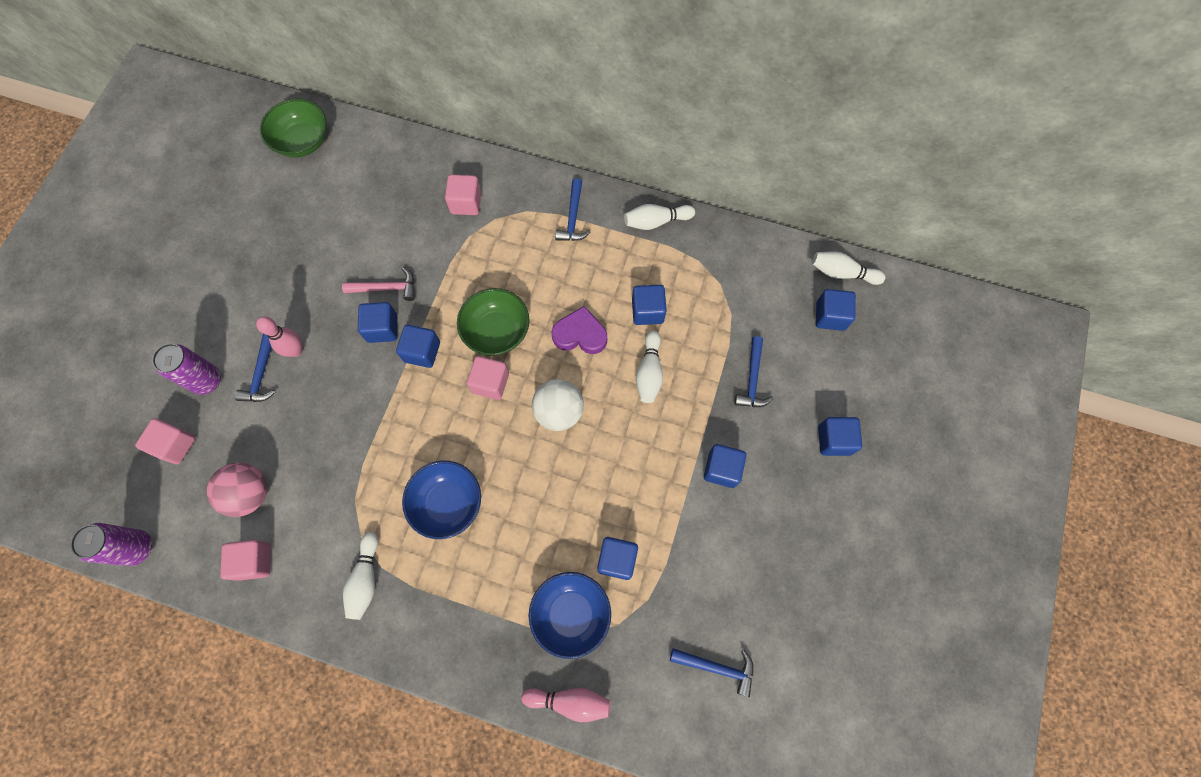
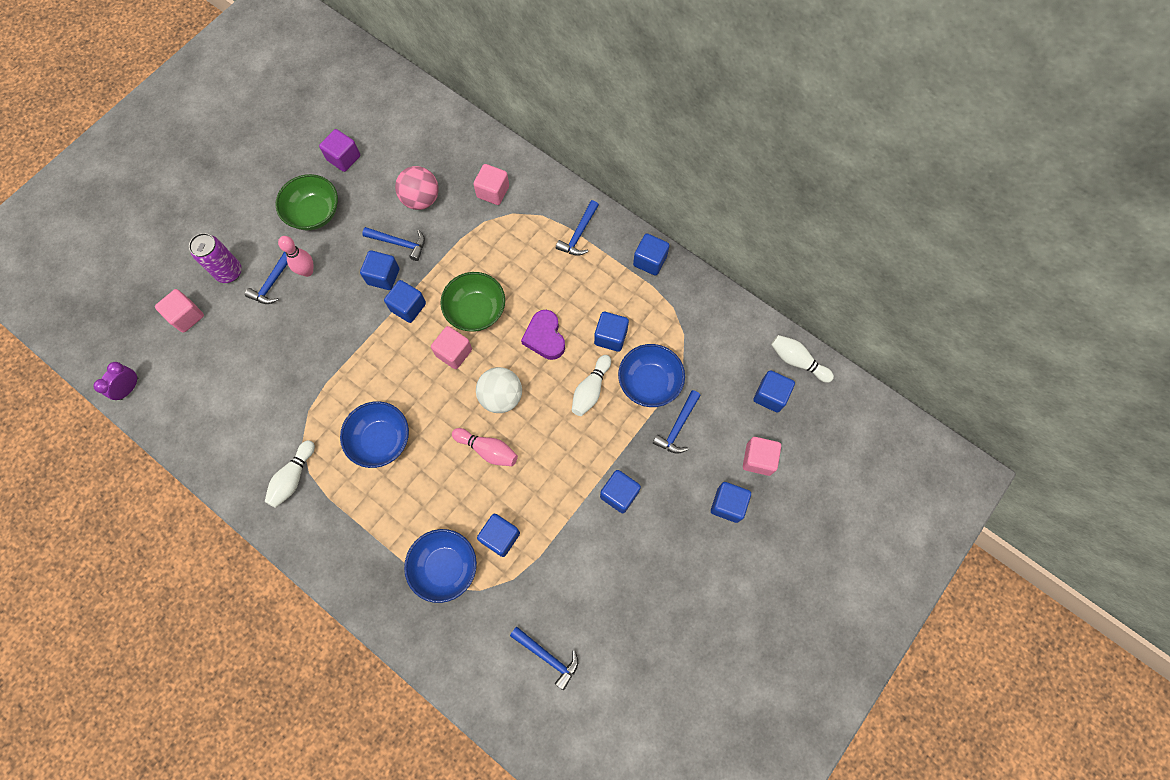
camera: 20 degrees right, 0 degrees up
(137, 548) = (129, 388): purple can -> purple clock
(250, 494) = (229, 376): pink ball -> pink ball (421, 199)
(254, 561) = (213, 431): pink cube -> pink cube (758, 459)
(290, 218) = (344, 158): none -> purple cube
(303, 141) = (378, 95): green bowl -> green bowl (314, 213)
(386, 288) = (399, 243): pink hammer -> blue hammer
(570, 701) = (416, 637): pink bowling pin -> pink bowling pin (487, 450)
(580, 334) = (545, 337): purple heart -> purple heart turned 135 degrees counterclockwise
(656, 221) = (650, 261): white bowling pin -> blue cube
(706, 344) = (649, 383): none -> blue bowl

